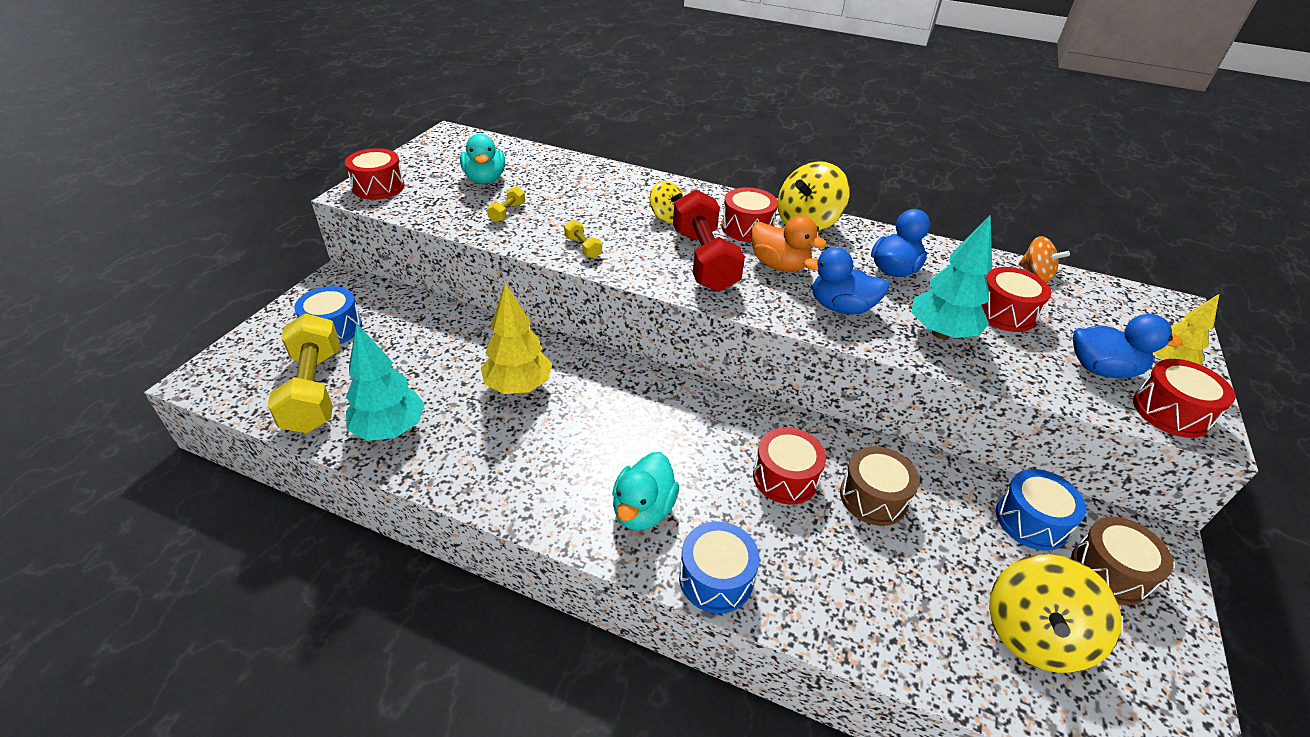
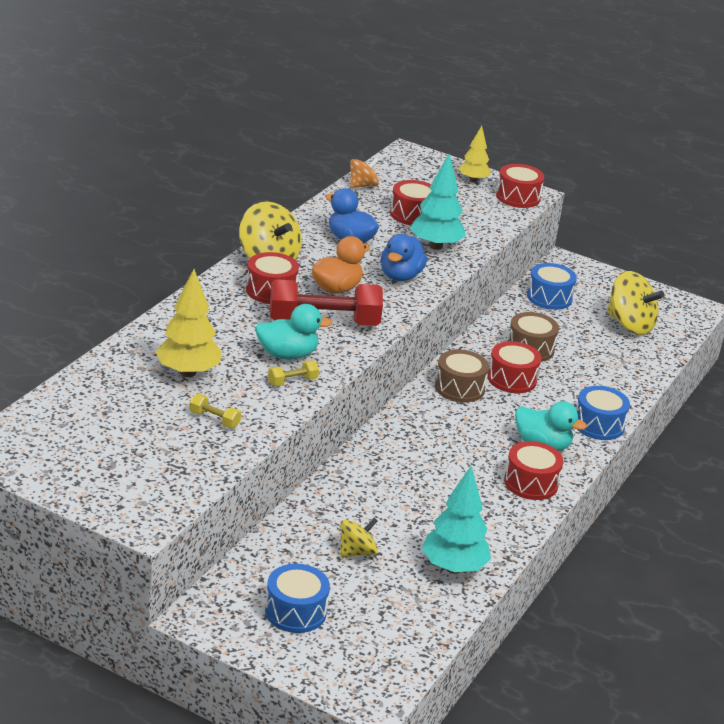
camera: 85 degrees left, 10 degrees down
(314, 390) = (396, 618): yellow dumbbell -> none
(378, 187) = (131, 506): red drum -> red drum (531, 483)
(485, 179) = (130, 430): turquoise duck -> turquoise duck (287, 355)
(518, 386) = (401, 493): yellow tree -> yellow tree (188, 372)
(666, 216) = (241, 328): yellow spinning top -> yellow spinning top (356, 552)
(1101, 369) = (477, 203): blue duck -> none
(1109, 571) = (586, 286): brown drum -> brown drum (459, 388)

